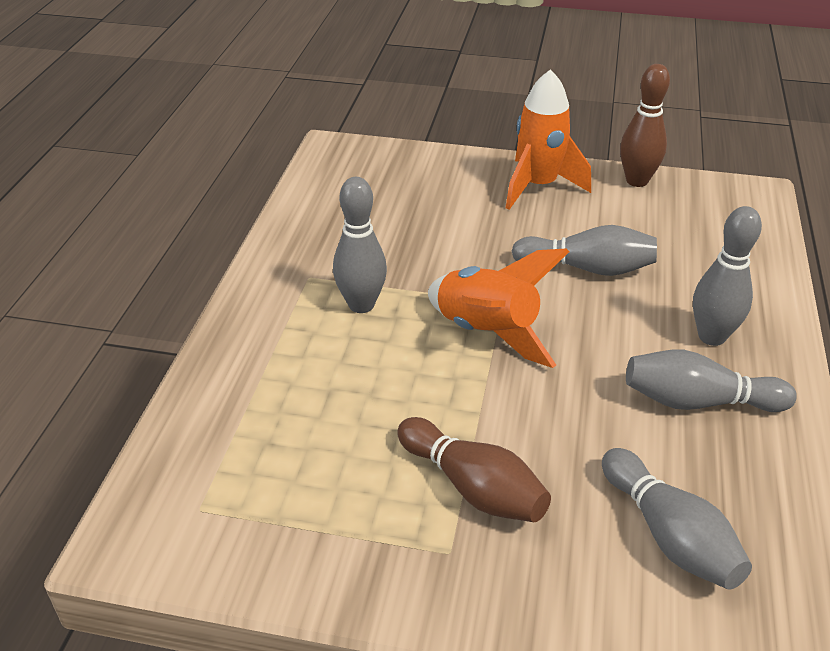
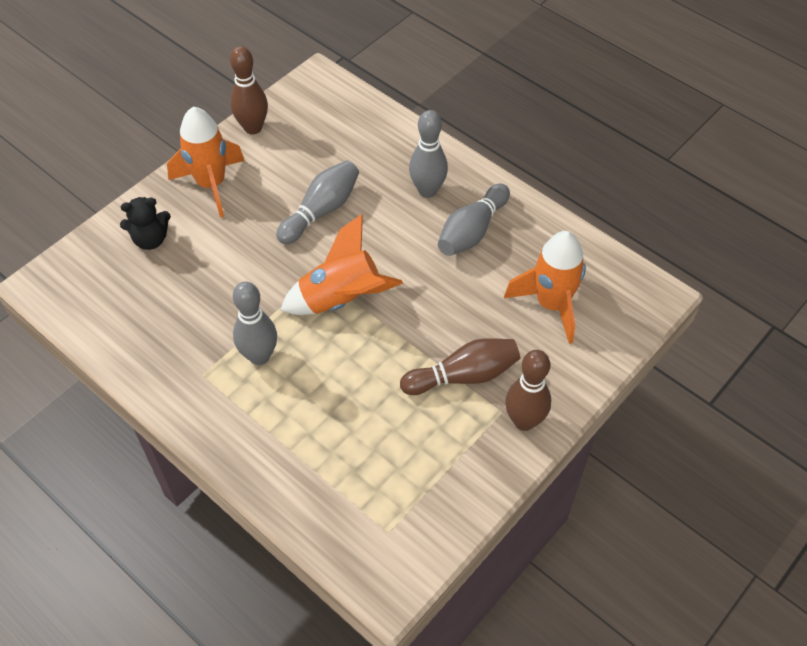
camera: 60 degrees left, 15 degrees up
(436, 181) = (151, 239): none -> black teddy bear
(453, 585) = (524, 421): none -> brown bowling pin
(669, 535) = (551, 304): grey bowling pin -> orange rocket

